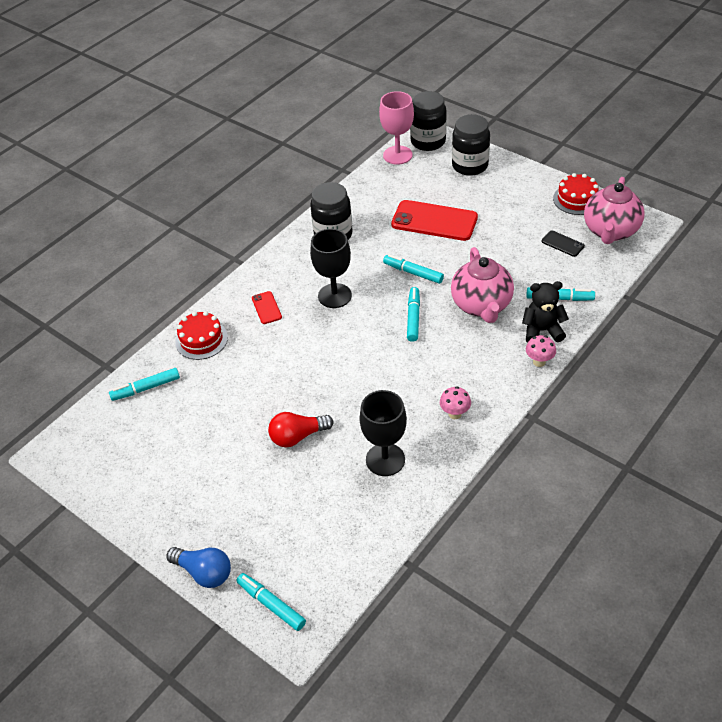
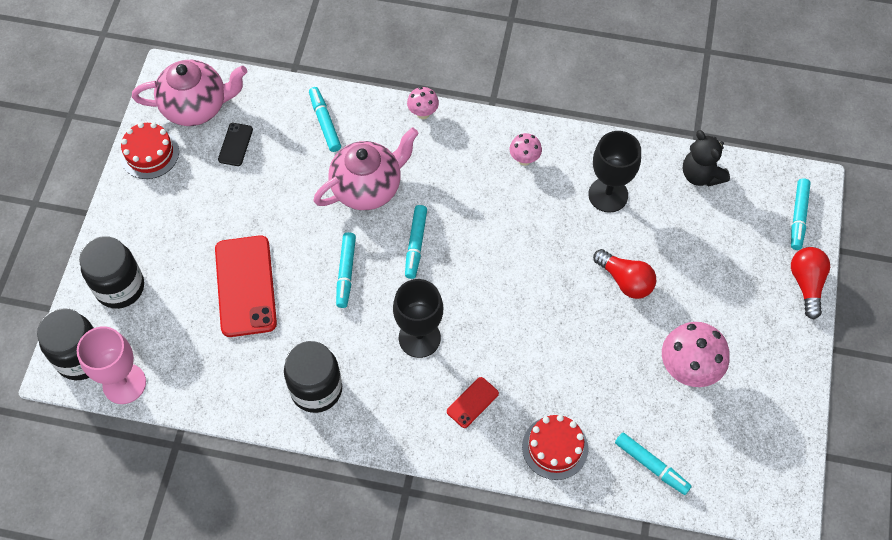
camera: 120 degrees left, 15 degrees up
(196, 444) = (688, 370): none -> pink mushroom
(204, 572) = (806, 284): blue light bulb -> red light bulb
(413, 318) = (416, 244): turquoise marker -> turquoise marker turned 60 degrees counterclockwise
(542, 331) = (379, 123): black teddy bear -> black teddy bear (701, 175)

